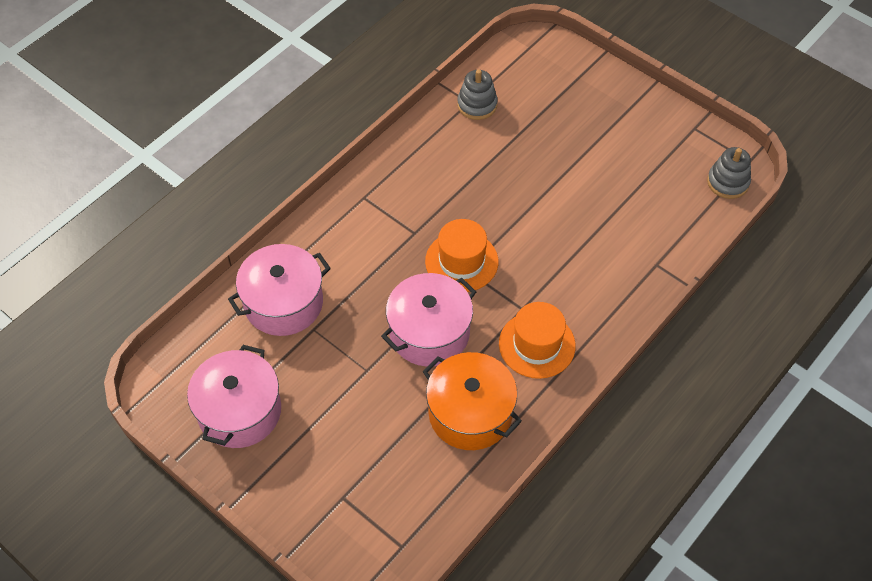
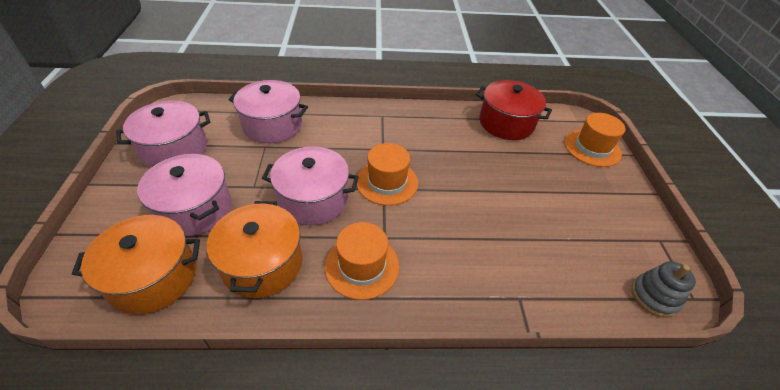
camera: 45 degrees right, 10 degrees down
(353, 433) = (194, 209): none -> pink pot
(413, 500) = (153, 277): none -> orange pot
(477, 105) = (506, 123): grey stacking toy -> red pot
(571, 71) = (592, 148): none -> orange hat

